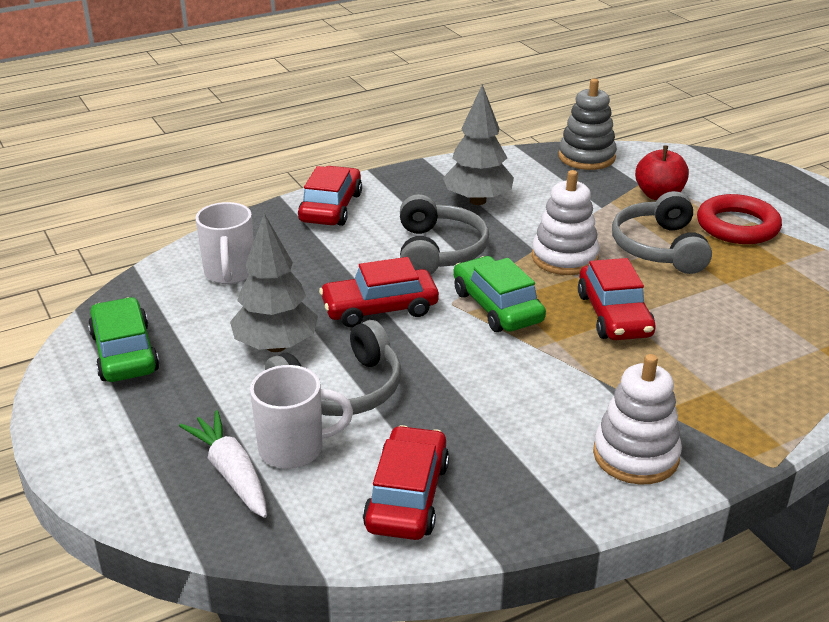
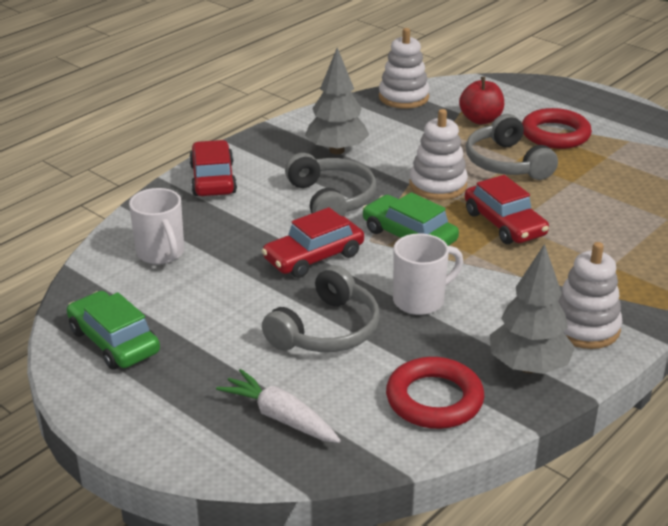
camera: 20 degrees left, 0 degrees up
(276, 346) = (246, 306): grey tree -> grey tree (528, 366)
(294, 449) = (319, 385): white mug -> white mug (420, 300)
(407, 496) = (434, 399): red car -> red ring
(586, 157) = (403, 97): grey stacking toy -> white stacking toy

